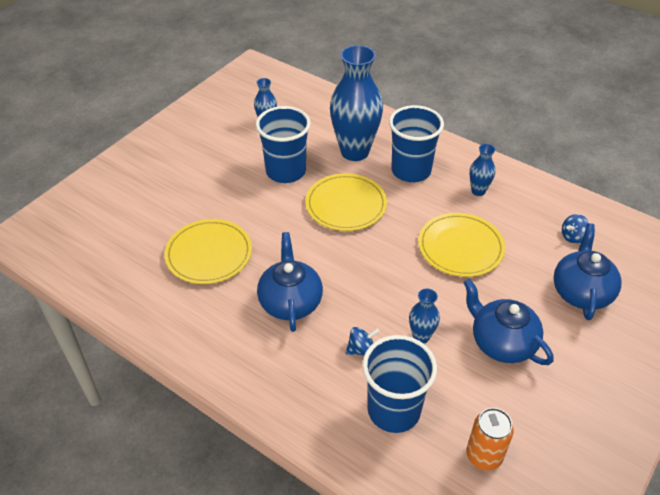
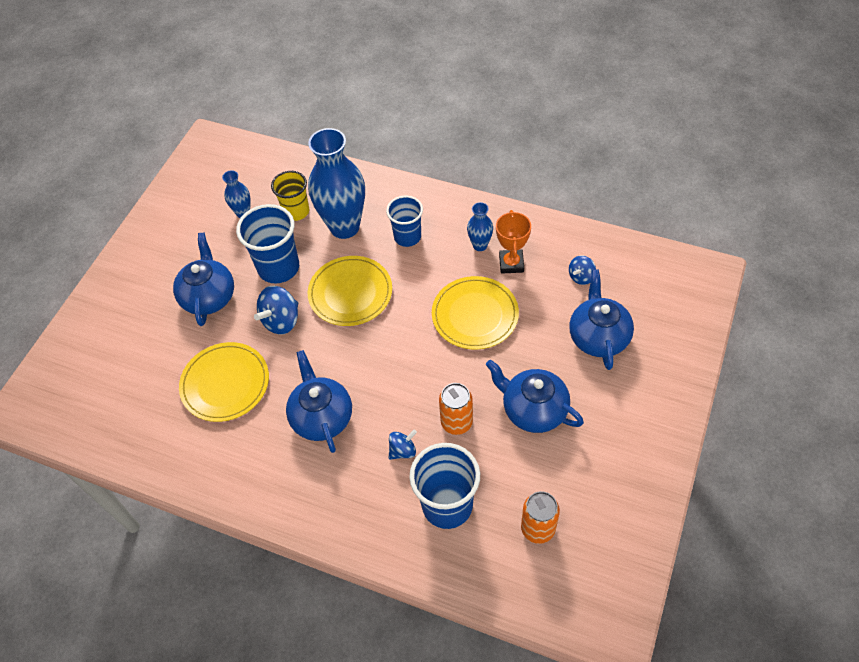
camera: 10 degrees left, 10 degrees up
(216, 181) = (209, 297): none -> blue teapot
(276, 214) = (281, 321): none -> blue spinning top
(314, 131) = (296, 211): none -> yellow cup
(411, 171) = (407, 237): blue cup -> blue cup, size x0.66
(421, 337) = (456, 423): blue vase -> orange can
(505, 212) = (511, 263): none -> orange trophy

